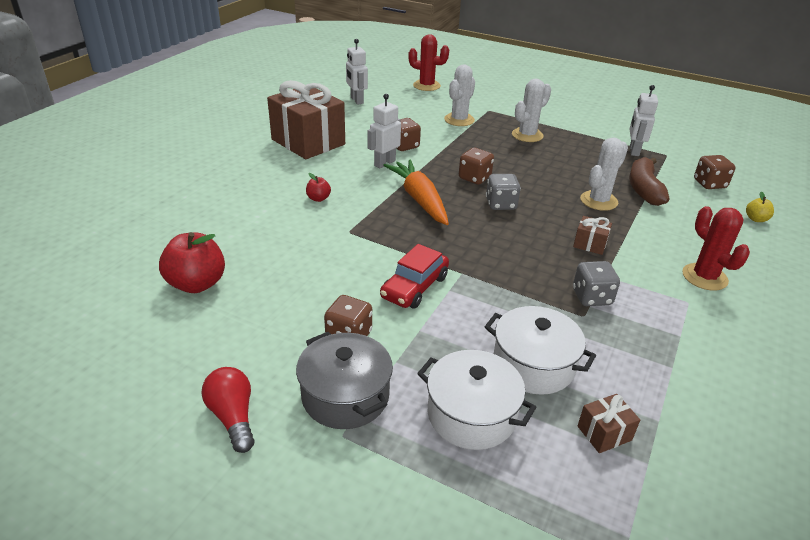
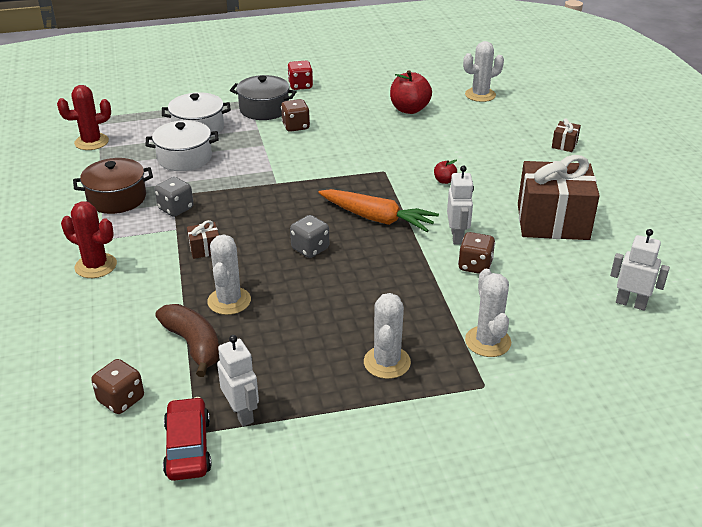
camera: 140 degrees right, 0 degrees up
(98, 258) = (480, 95): none -> white cactus
(233, 417) = (300, 86): red light bulb -> red dice
(414, 287) = (294, 161): red car -> red car (188, 447)
(426, 86) = (625, 390): red cactus -> red cactus (91, 142)
(474, 178) = (364, 264): brown dice -> none
(604, 433) = (127, 148): brown gift -> brown gift (564, 144)
(654, 346) = (117, 198): none -> brown pot
(756, 219) = (55, 366): yellow apple -> none

